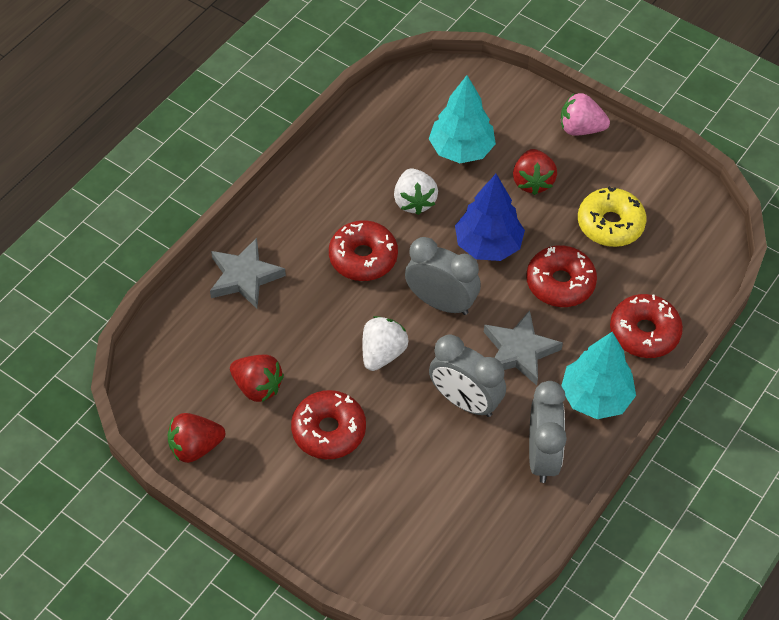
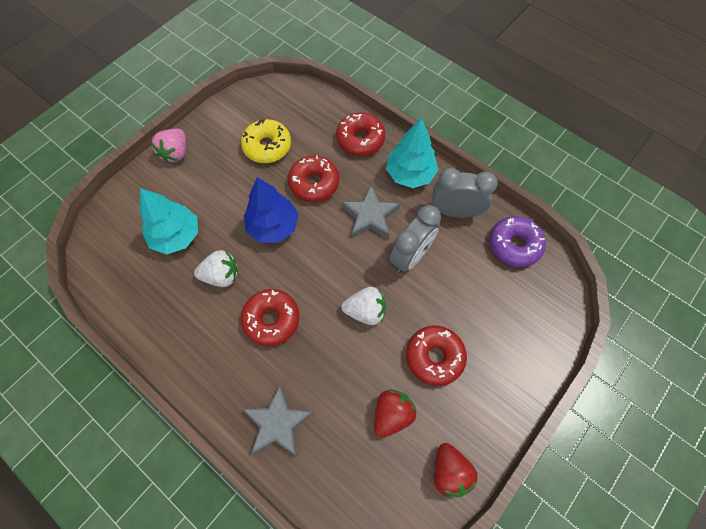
camera: 85 degrees left, 10 degrees up
(382, 353) = (365, 311): white strawberry -> white strawberry turned 150 degrees clockwise
(441, 302) = (322, 264): grey clock -> none
(498, 531) = (514, 245): none -> purple donut
(532, 182) = (219, 190): red strawberry -> none

